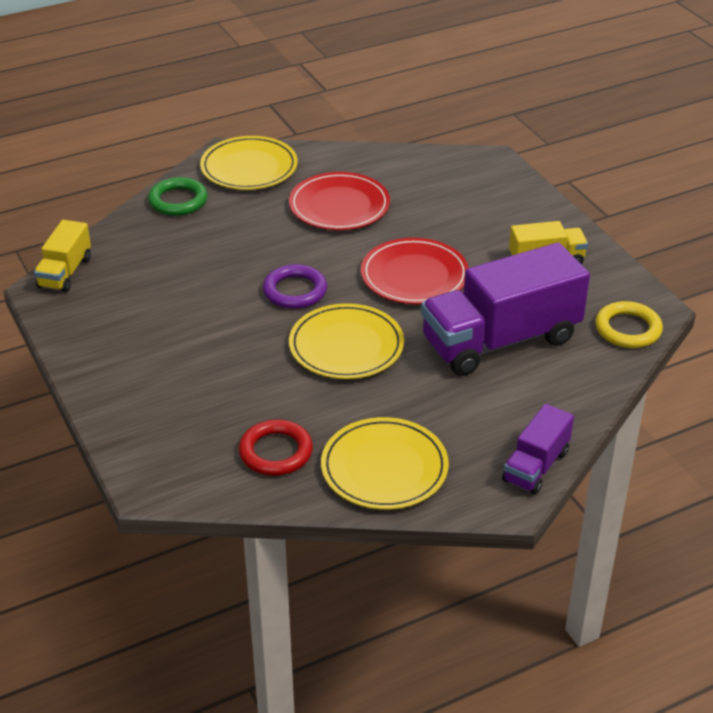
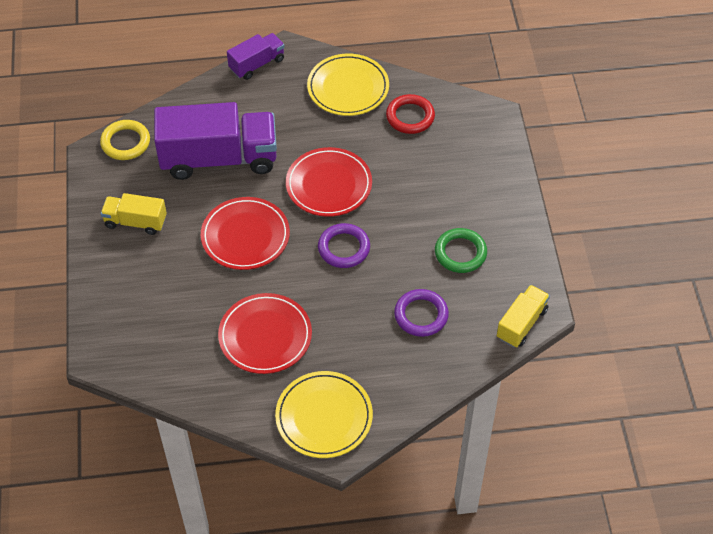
camera: 160 degrees left, 15 degrees up
(178, 201) = (404, 388): green ring -> green ring (460, 253)
(181, 255) = (421, 315): none -> purple ring
(346, 346) = (329, 185): yellow plate -> red plate

